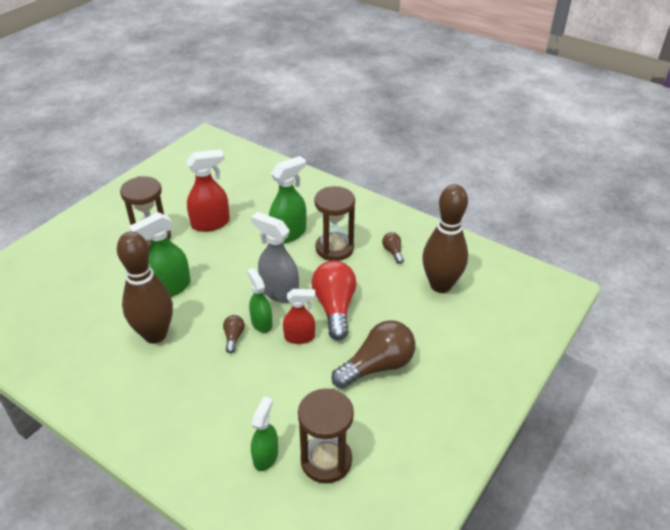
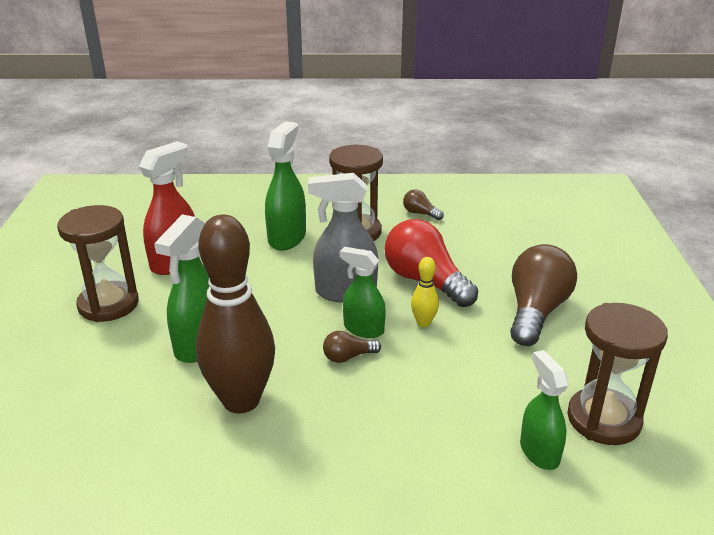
camera: 35 degrees left, 10 degrees down
(233, 337) = (348, 357): brown light bulb -> brown light bulb turned 75 degrees counterclockwise
(299, 337) = (423, 323): red spray bottle -> yellow bowling pin
(441, 285) = (501, 222): brown bowling pin -> none

